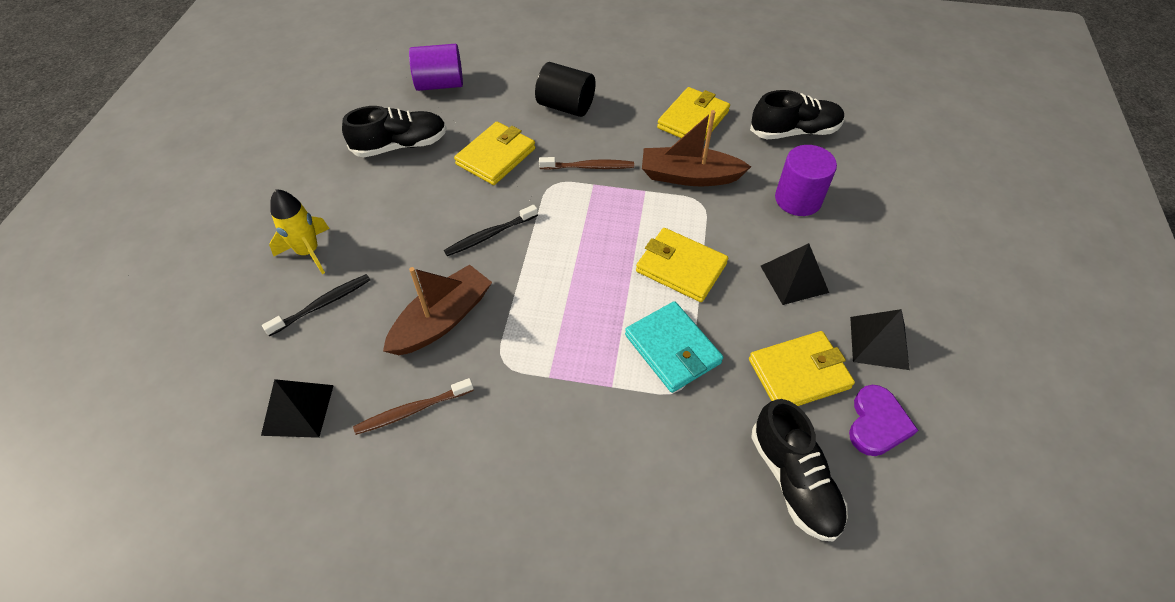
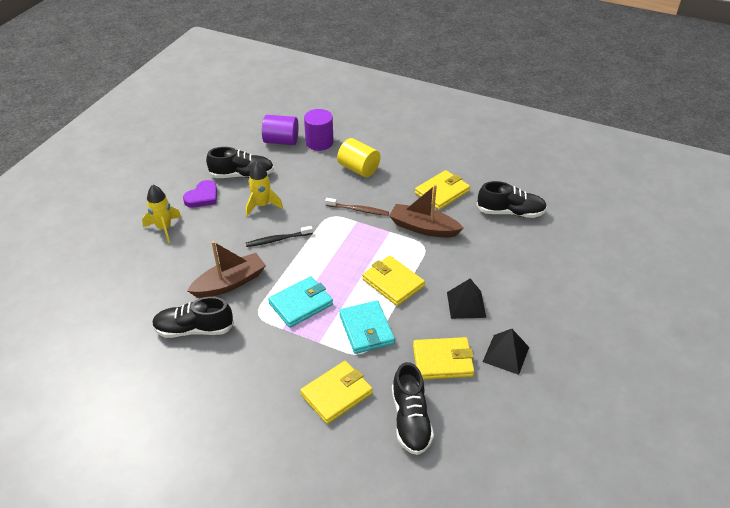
camera: 15 degrees right, 10 degrees down
(298, 410) = (129, 315): black pyramid -> none
(322, 305) = (162, 260): black toothbrush -> none
(412, 410) = (194, 329): brown toothbrush -> black shoe
(447, 186) = (262, 205): none -> yellow rocket
(495, 156) = (300, 192): yellow wallet -> yellow wallet (336, 394)
(561, 330) = (301, 304): none -> turquoise wallet
(566, 106) = (358, 169): black cylinder -> yellow cylinder
(798, 199) = (492, 256): purple cylinder -> purple cylinder (319, 142)
(877, 423) = (481, 400): purple heart -> purple heart (202, 197)

